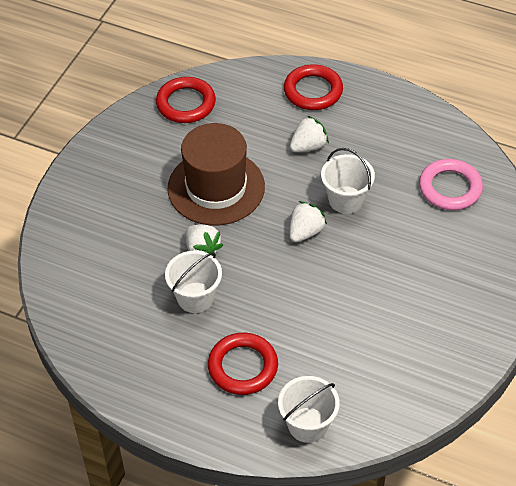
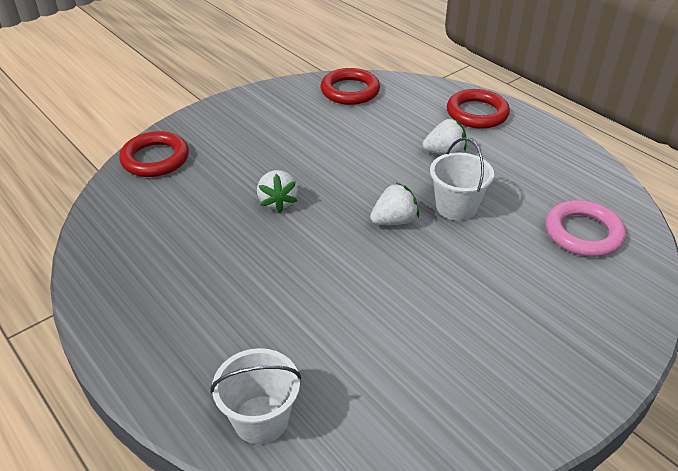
camera: 25 degrees right, 10 degrees down
(195, 297) = (238, 240): white bucket -> none
(216, 187) = (330, 157): brown hat -> none
(243, 367) = (235, 324): red ring -> red ring (155, 159)

